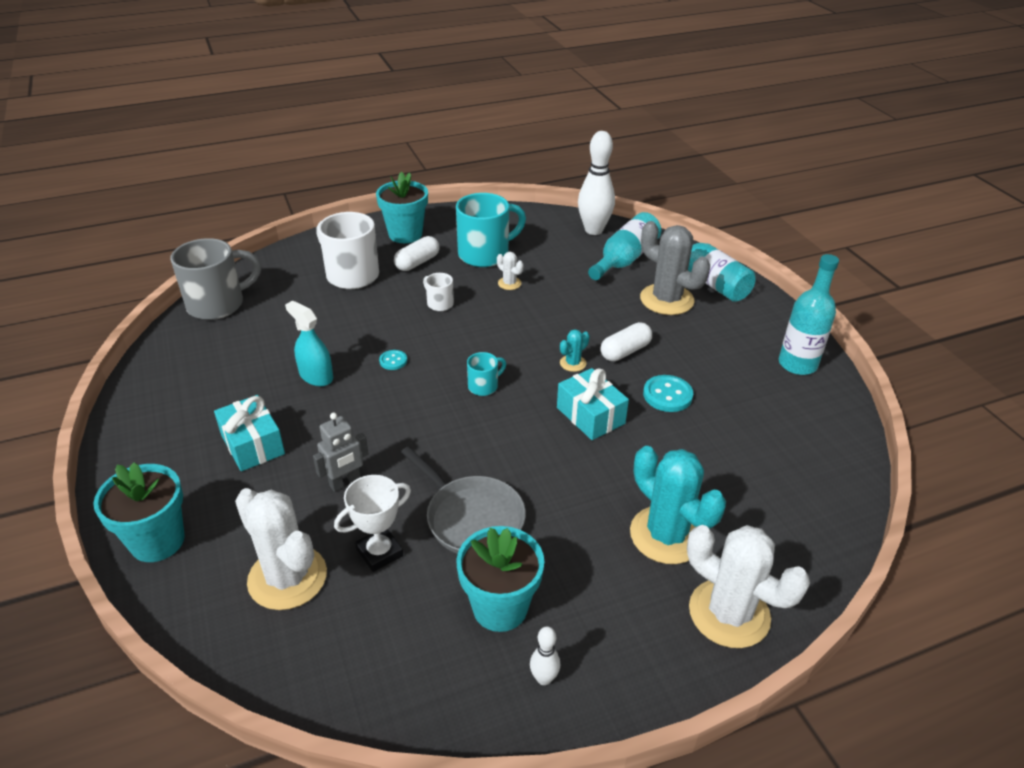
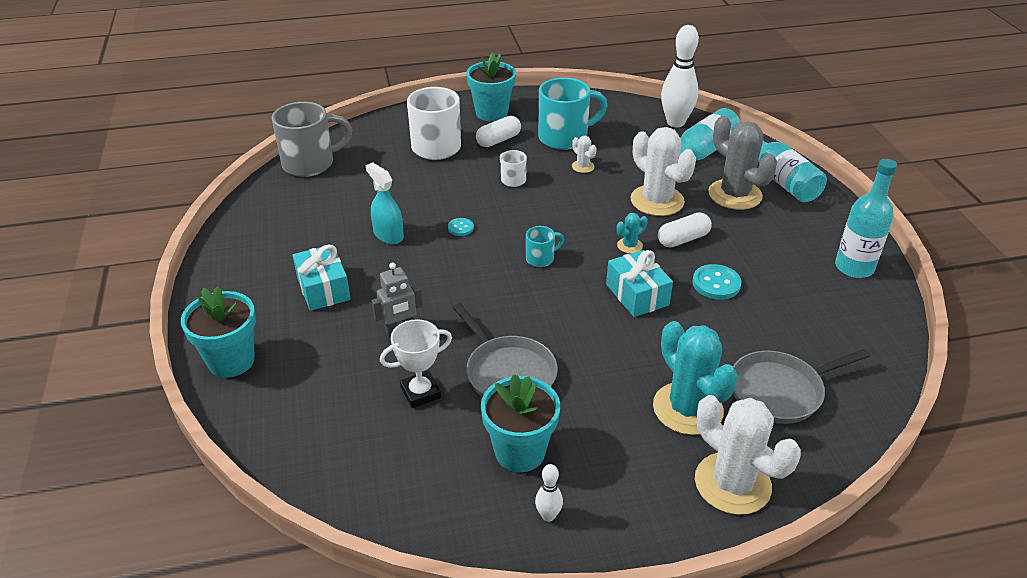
camera: 10 degrees right, 0 degrees up
(287, 577) = (337, 404): white cactus -> white cactus (657, 201)
(755, 504) = (780, 391): none -> grey pan

